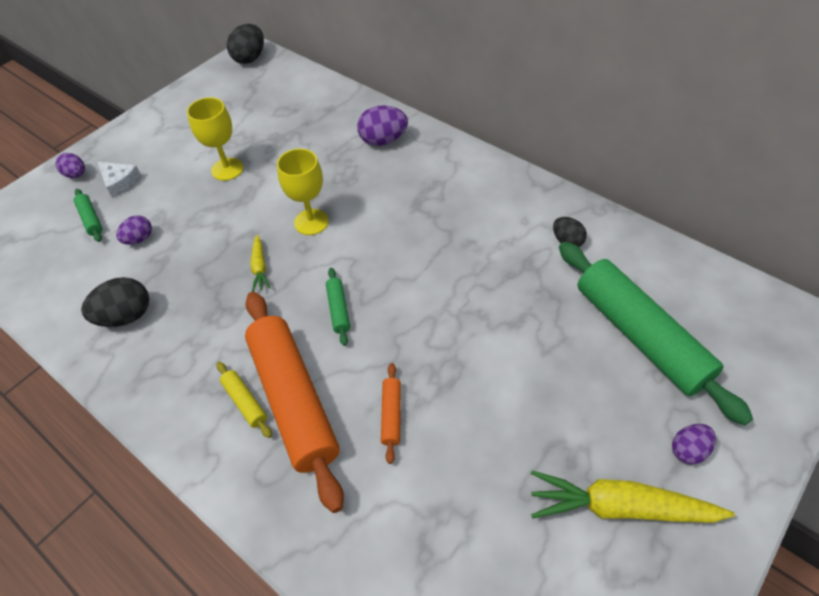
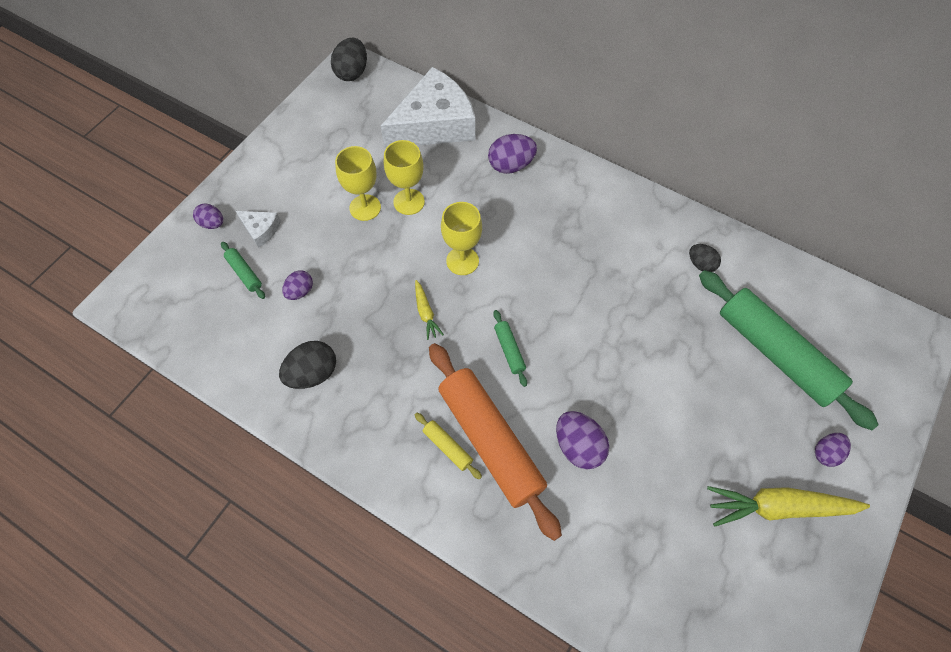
camera: 10 degrees left, 10 degrees up
(272, 166) = (409, 202): none -> yellow goblet
(316, 102) = (434, 124): none -> white cheese
(391, 415) = (578, 446): orange rolling pin -> purple egg

